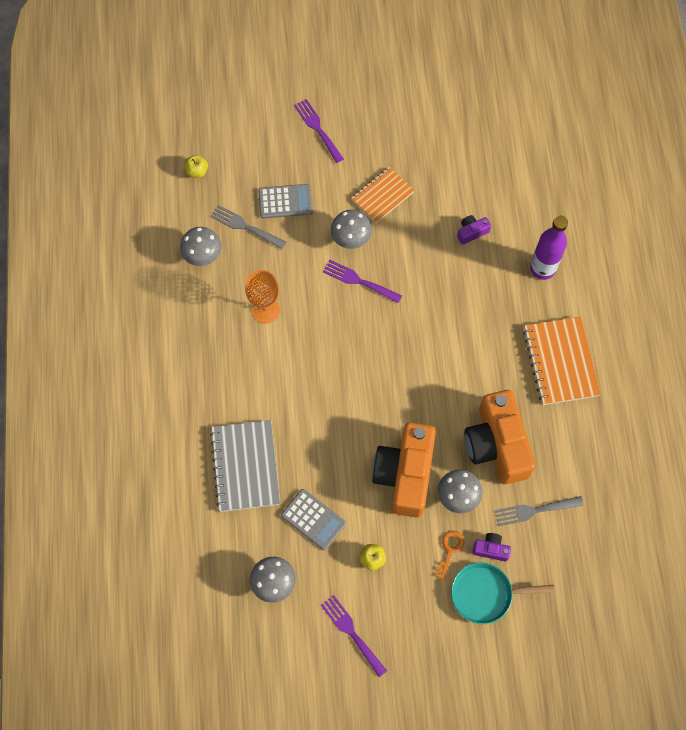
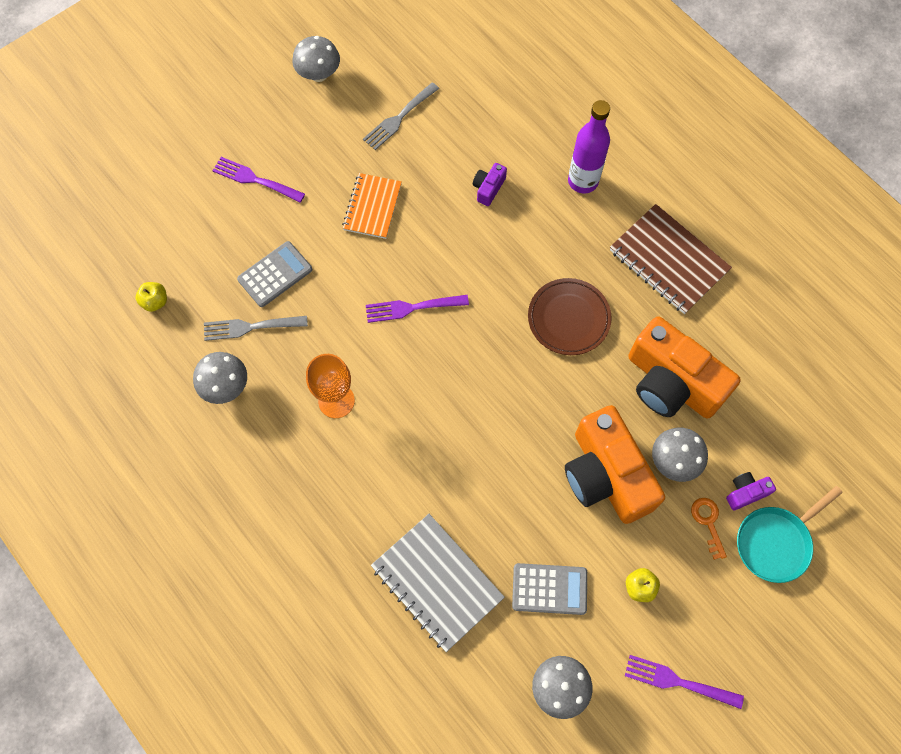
camera: 35 degrees left, 0 degrees up
(351, 238) = (372, 270): grey mushroom -> grey mushroom (319, 74)
(459, 356) = (568, 318): none -> brown plate
(534, 510) = (756, 424): grey fork -> grey fork (399, 118)
(560, 362) = (668, 260): orange notebook -> brown notebook

